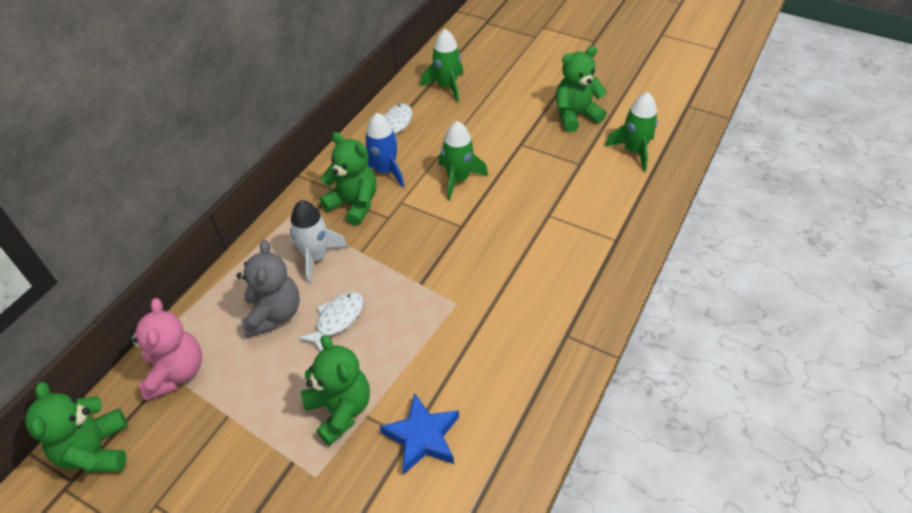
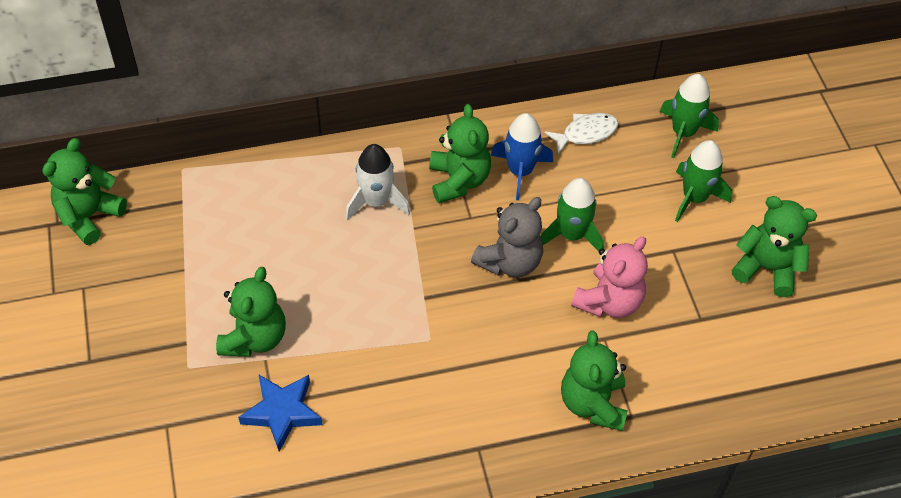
camera: 45 degrees right, 5 degrees up
(176, 372) = (187, 205): pink teddy bear -> pink teddy bear (609, 302)
(274, 314) = (294, 221): grey teddy bear -> grey teddy bear (510, 262)
(337, 320) = (331, 268): white fish -> none
(589, 252) = (592, 403): none -> green teddy bear
(633, 151) = (772, 354): green rocket -> green rocket (694, 198)

